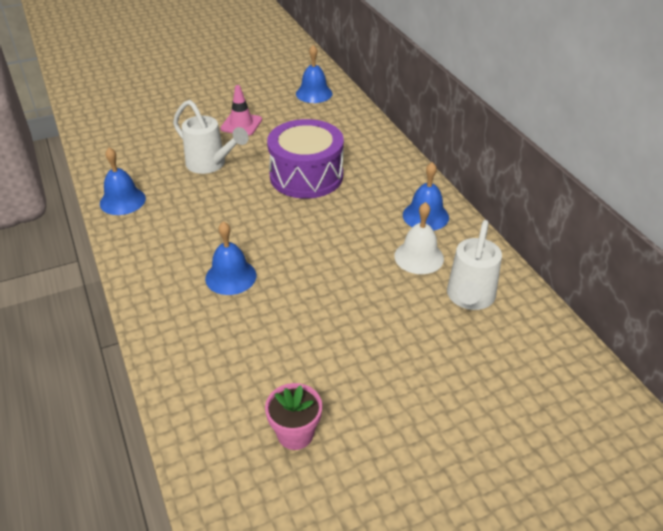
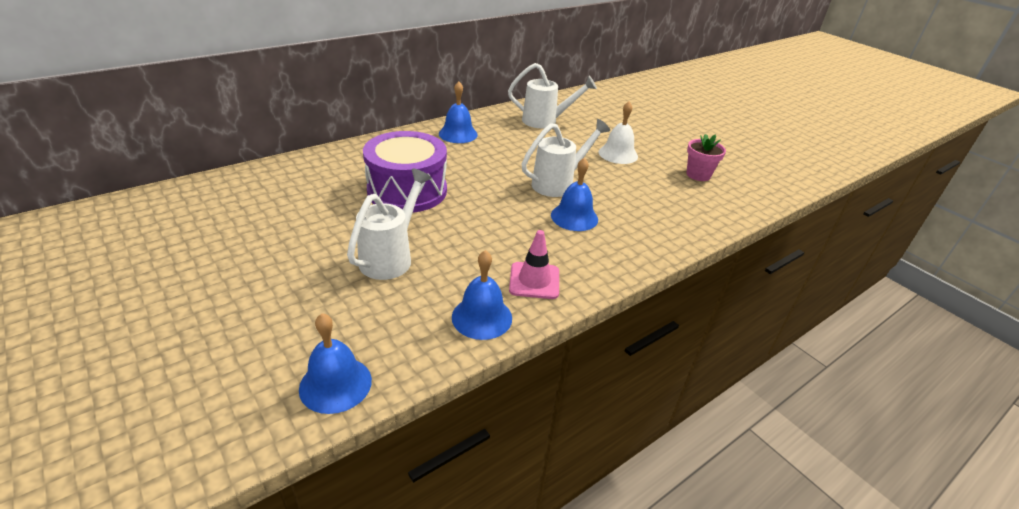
camera: 105 degrees left, 5 degrees down
(241, 124) = (290, 246): pink traffic cone -> pink traffic cone (534, 281)
(299, 278) = (558, 183): none -> white watering can
(314, 93) = (217, 198): blue bell -> blue bell (335, 384)
(419, 257) = (510, 137): white bell -> white bell (618, 154)

